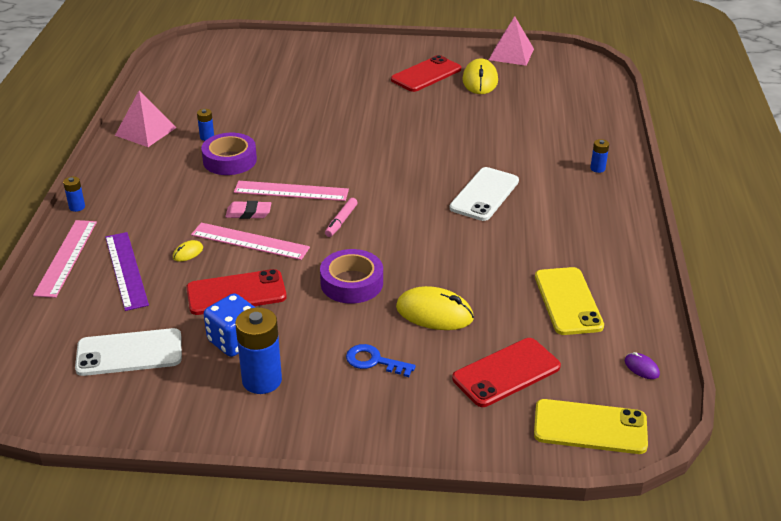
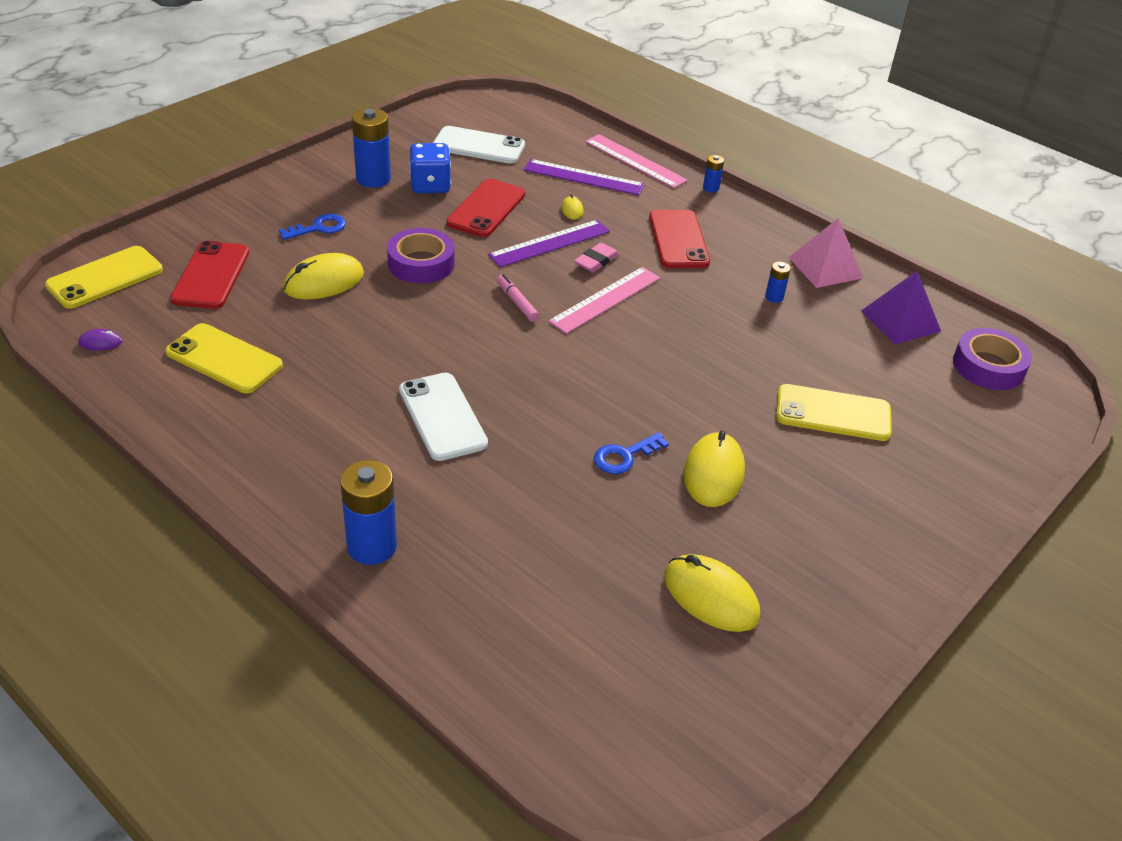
camera: 125 degrees right, 5 degrees up
(129, 353) = (479, 146): white phone -> white phone turned 75 degrees clockwise
(181, 94) = (900, 321): none -> purple pyramid
(230, 160) = (708, 291): purple tape -> purple tape (988, 366)
(250, 241) = (550, 243): pink ruler -> purple ruler
(303, 89) = (833, 413): none -> yellow phone
(400, 104) = (713, 473): none -> yellow mouse
(426, 74) = (780, 550): red phone -> red phone (678, 240)
(426, 130) = (624, 456): none -> blue key
(511, 54) = (770, 702): pink pyramid -> none
(597, 168) = (372, 546): blue battery -> blue battery, size x2.04

